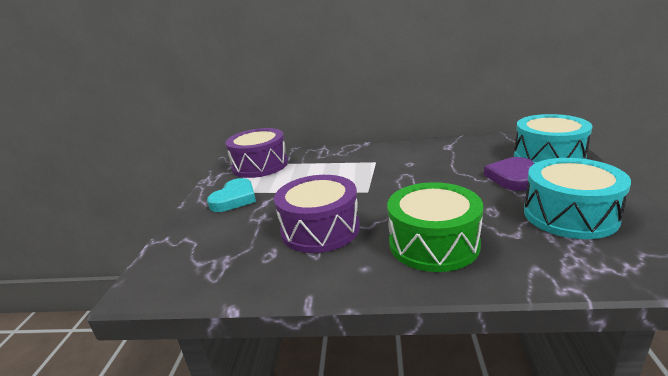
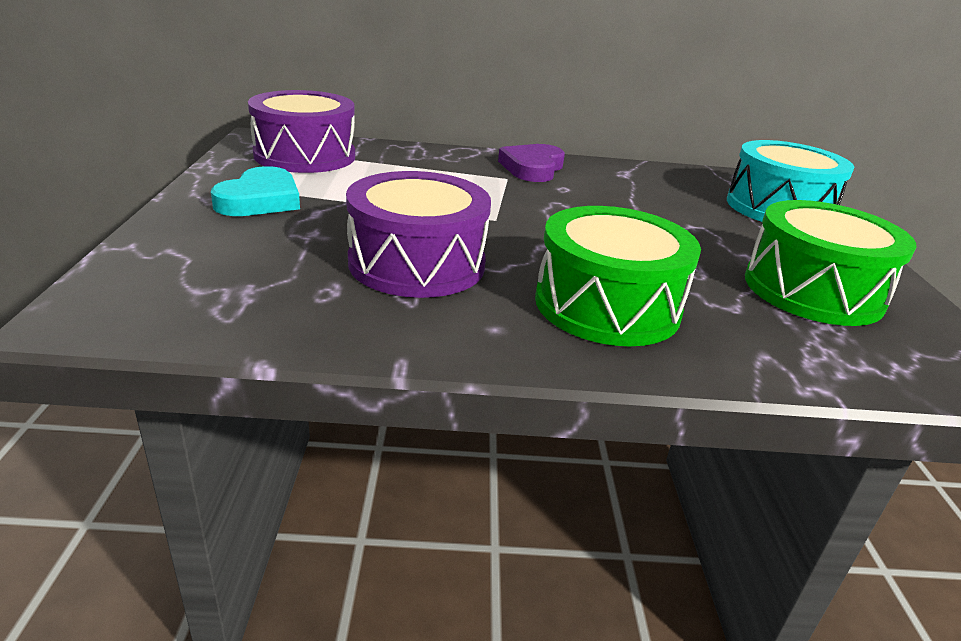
camera: 10 degrees left, 5 degrees up
(512, 177) = (725, 229): purple heart -> purple heart (532, 168)
(569, 215) = (812, 290): turquoise drum -> green drum

